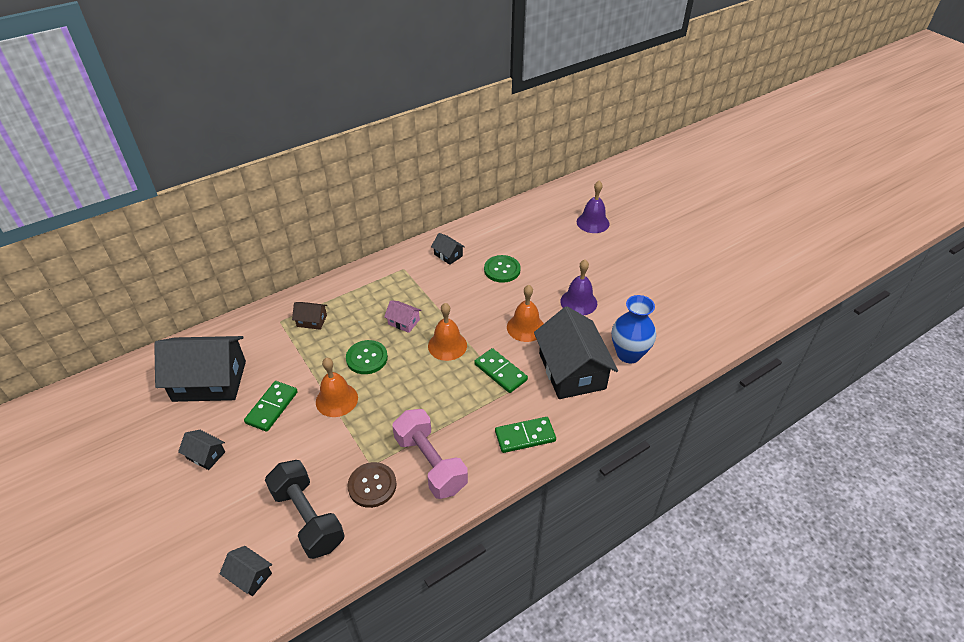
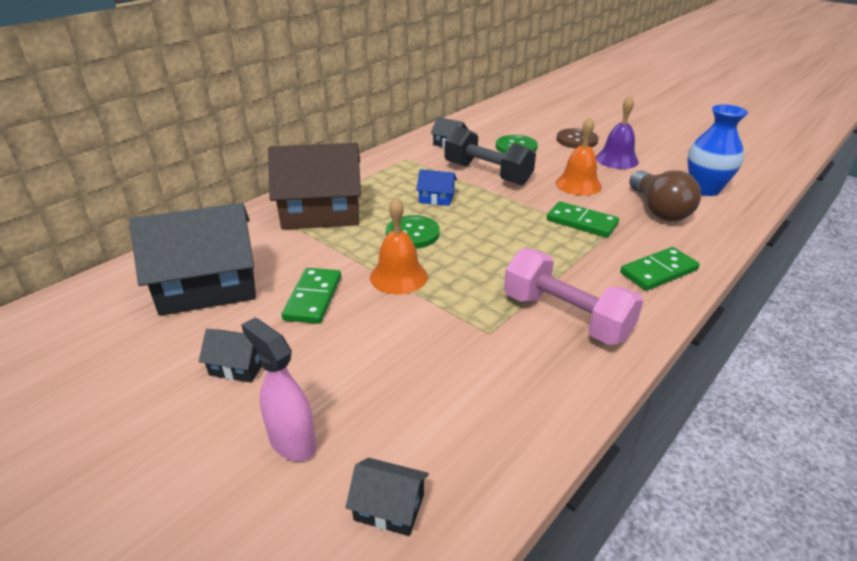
camera: 15 degrees left, 10 degrees down
(216, 519) = (292, 441): none -> pink spray bottle
(308, 518) = (438, 409): black dumbbell -> black dumbbell (487, 174)
(312, 321) = (321, 212): brown house -> brown house, size x2.30
(372, 485) = (506, 354): brown button -> brown button (576, 140)
(403, 322) = (436, 198): pink house -> blue house
(447, 345) = (502, 210): orange bell -> none
(571, 371) = (659, 210): black house -> brown light bulb
(593, 222) = (579, 107): purple bell -> none

